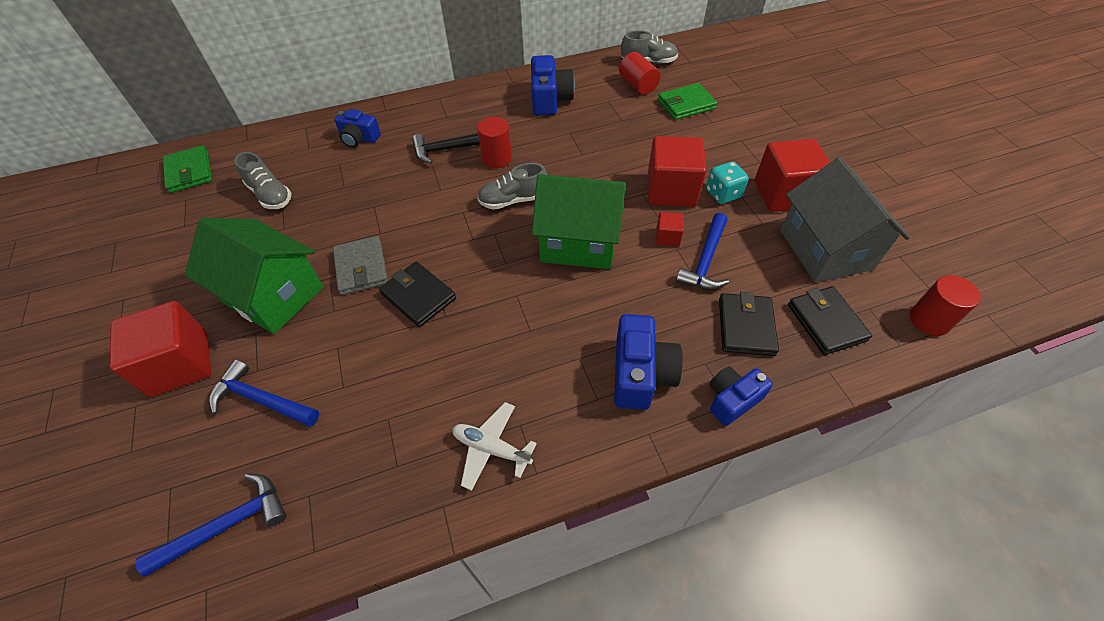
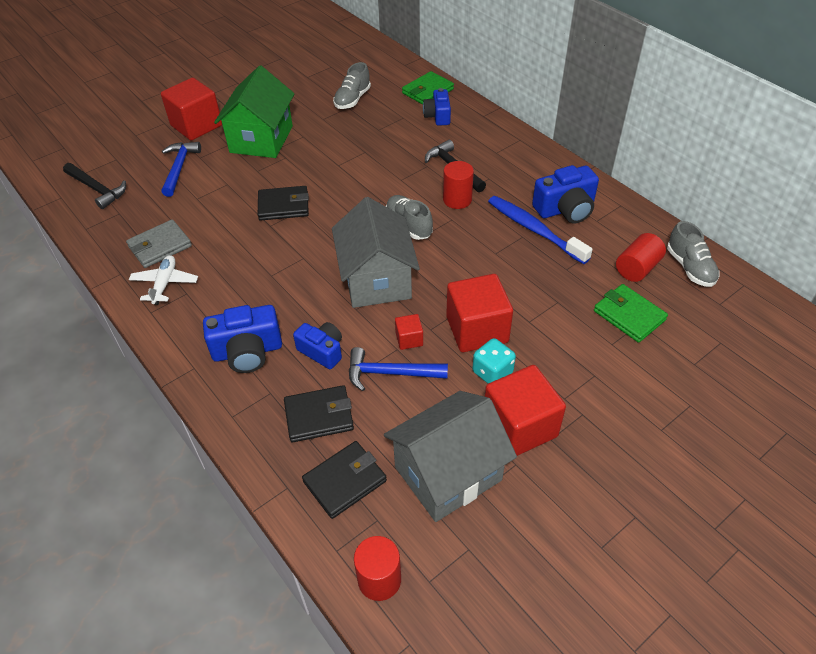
camera: 70 degrees right, 5 degrees down
(189, 172) = (358, 56): green wallet -> green wallet (427, 91)
(227, 525) = (97, 189): blue hammer -> black hammer
(361, 268) = (300, 169): grey wallet -> grey wallet (160, 246)
(418, 296) = (283, 206): black wallet -> black wallet turned 60 degrees clockwise
(565, 123) = (534, 229): none -> blue toothbrush
(579, 242) = (377, 279): green house -> grey house
(732, 399) = (237, 417): blue camera -> blue camera (322, 351)

